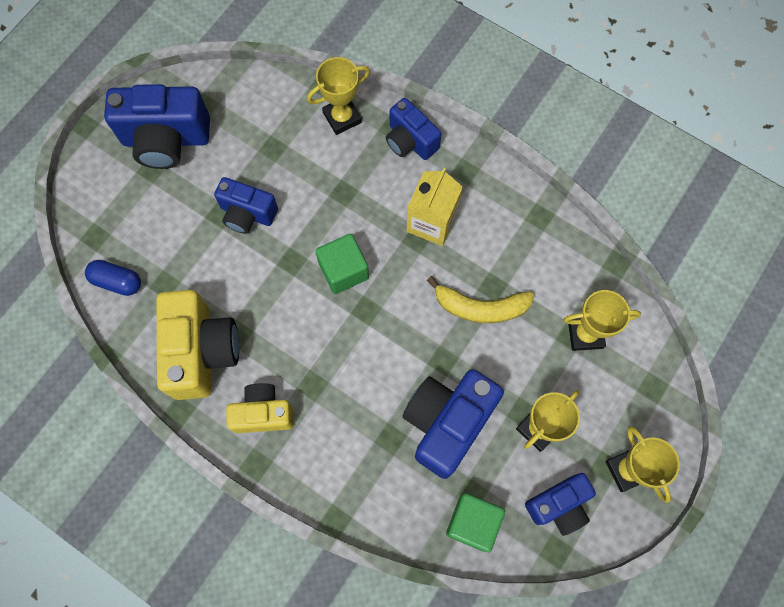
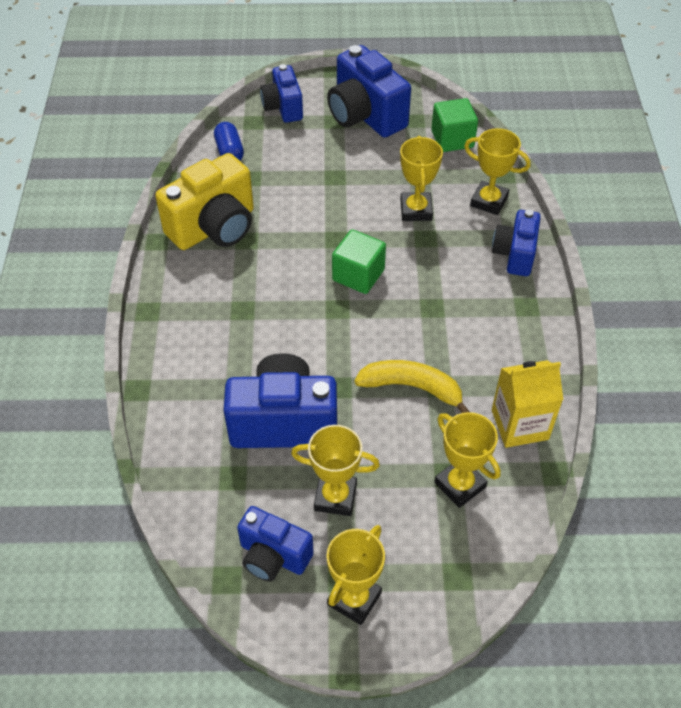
camera: 55 degrees right, 20 degrees down
(247, 214) = (350, 191): blue camera -> blue camera (283, 107)
(263, 413) = (193, 292): yellow camera -> none
(308, 178) = (416, 210): none -> yellow trophy
(431, 222) = (457, 309): yellow carton -> yellow carton (519, 424)
(472, 523) = (206, 493): green cube -> green cube (452, 139)
(481, 307) = (412, 387): yellow banana -> yellow banana turned 135 degrees clockwise

